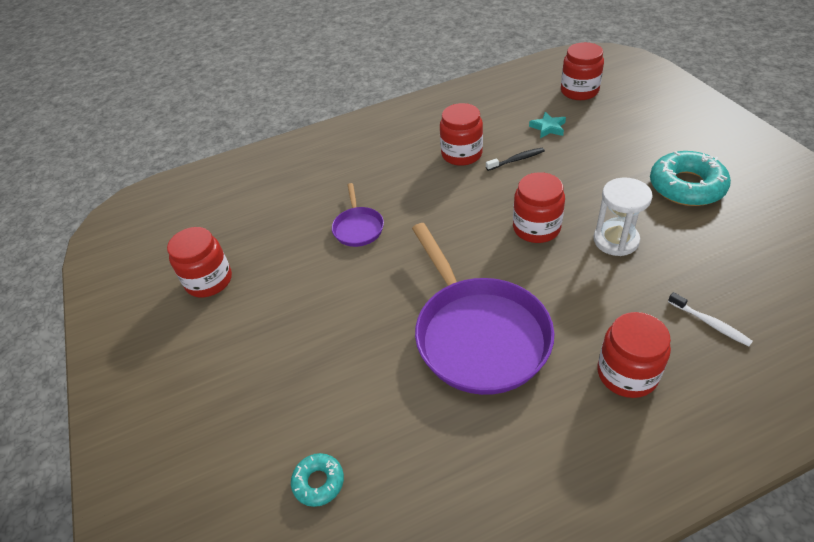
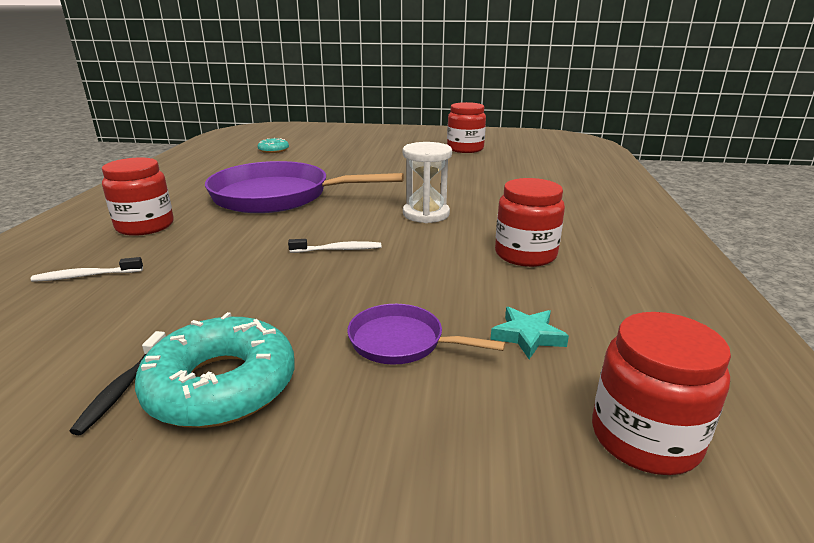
camera: 115 degrees right, 20 degrees down
(358, 227) = (459, 188): purple pan -> purple pan (402, 342)
(517, 160) = (471, 281): black toothbrush -> black toothbrush (122, 388)
(536, 228) = (338, 250): red jar -> white toothbrush
(616, 240) = (248, 280): white hourglass -> white hourglass (426, 214)

